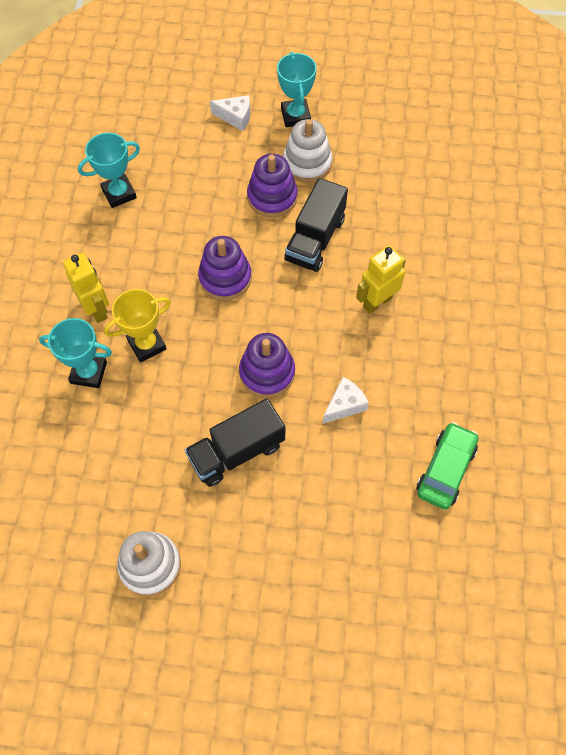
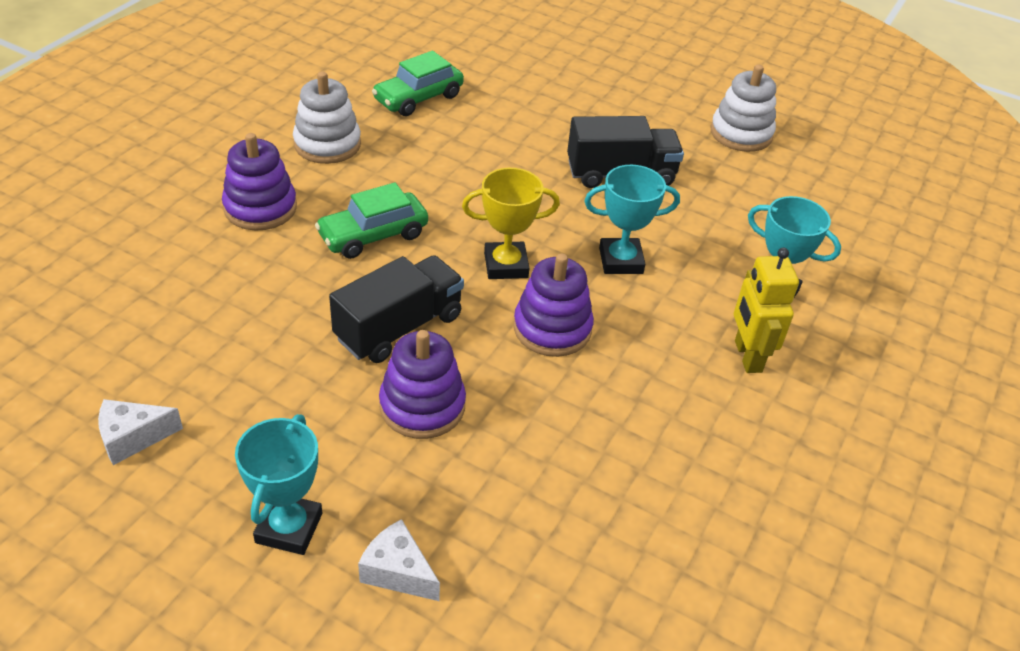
camera: 160 degrees left, 20 degrees down
(119, 193) = (669, 509): turquoise trophy -> turquoise trophy (621, 261)
(147, 344) = (689, 295): yellow trophy -> yellow trophy (506, 265)
(267, 372) = (552, 220): purple stacking toy -> purple stacking toy (260, 208)
(307, 163) = (332, 435): white stacking toy -> white stacking toy (327, 144)
(344, 405) = (482, 168): white cheese -> white cheese (133, 438)
(377, 302) = (373, 235): yellow robot -> green car

